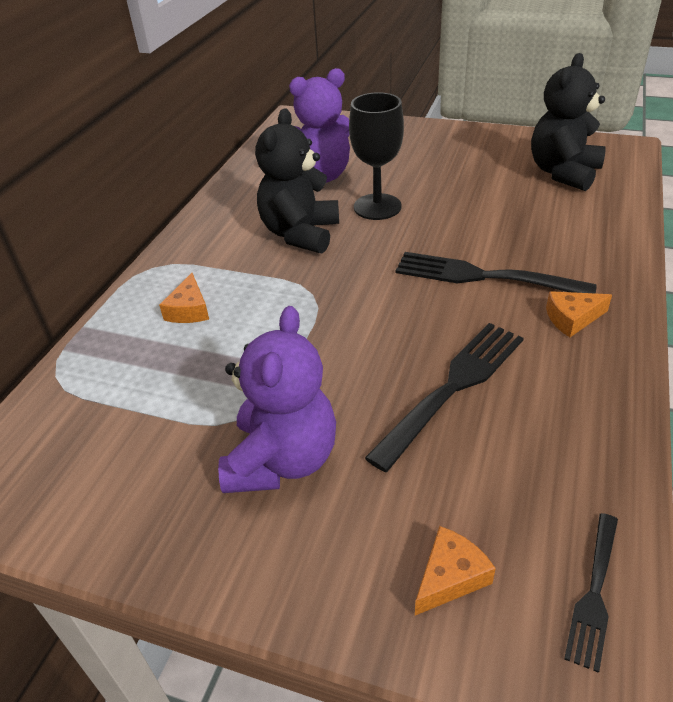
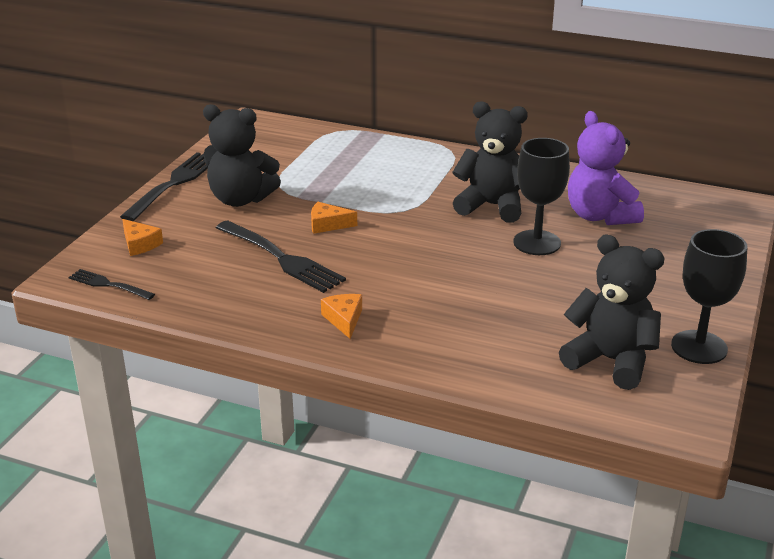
camera: 90 degrees right, 10 degrees down
(189, 310) = (394, 166): orange cheese -> orange cheese (328, 224)
(282, 460) = (240, 199): purple teddy bear -> black teddy bear
(485, 276) = (412, 286): black fork -> black fork (173, 184)
(524, 140) = (699, 347): none -> black goblet

